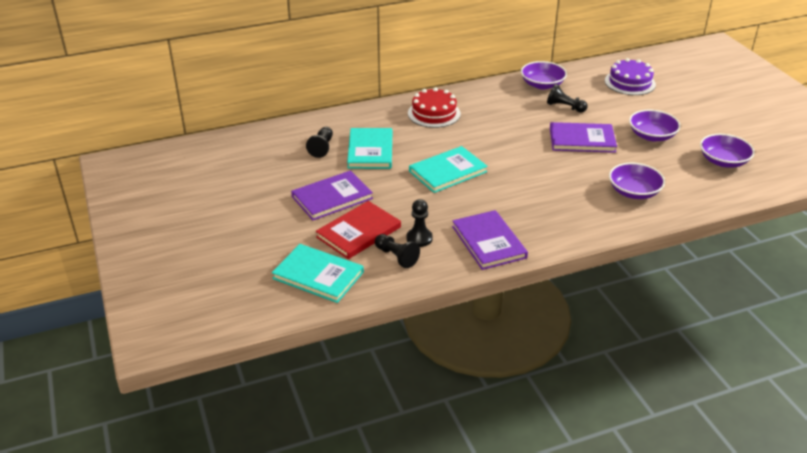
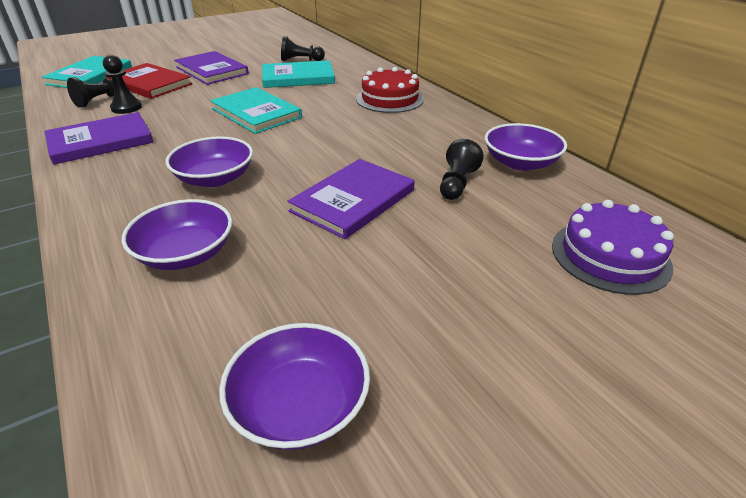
camera: 80 degrees right, 0 degrees up
(582, 140) = (353, 200): purple book -> purple book turned 45 degrees clockwise
(652, 136) = (391, 281): purple bowl -> purple bowl (215, 178)

